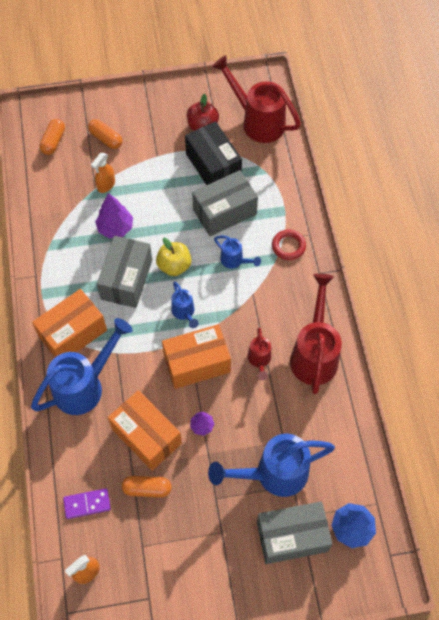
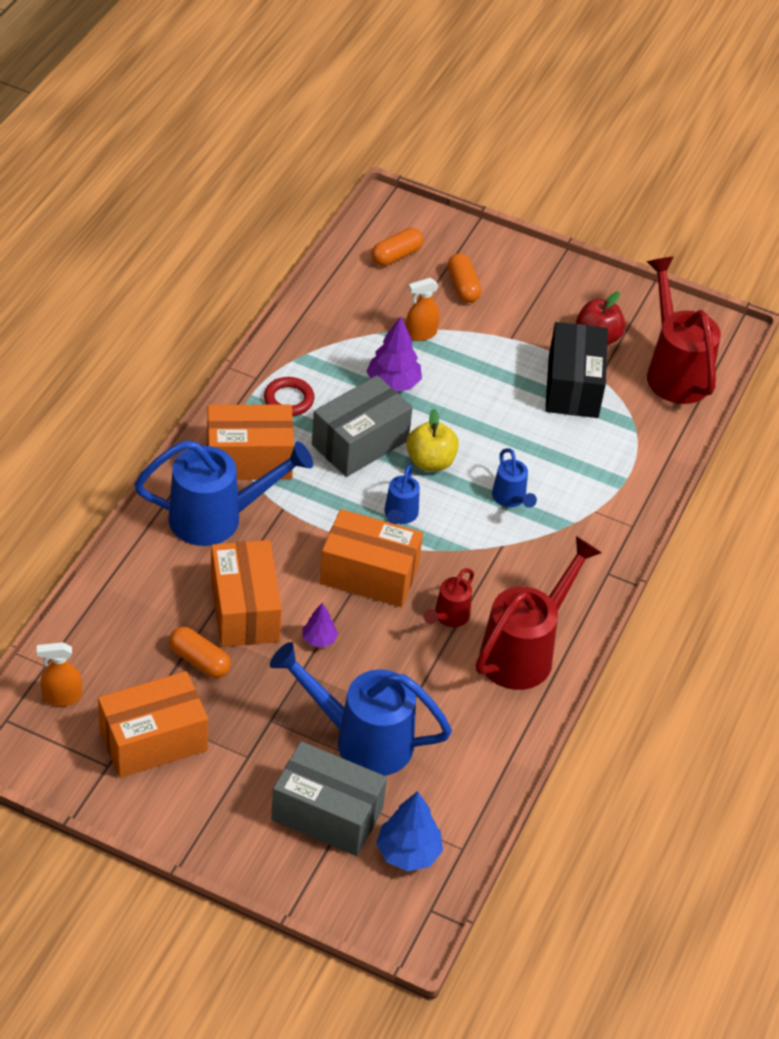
camera: 30 degrees right, 15 degrees down
(87, 504) = (119, 632): purple domino -> none
(161, 561) = (153, 740): none -> orange box
(224, 212) = (544, 442): grey box -> none
(288, 246) = (593, 523): red ring -> red ring (288, 400)

